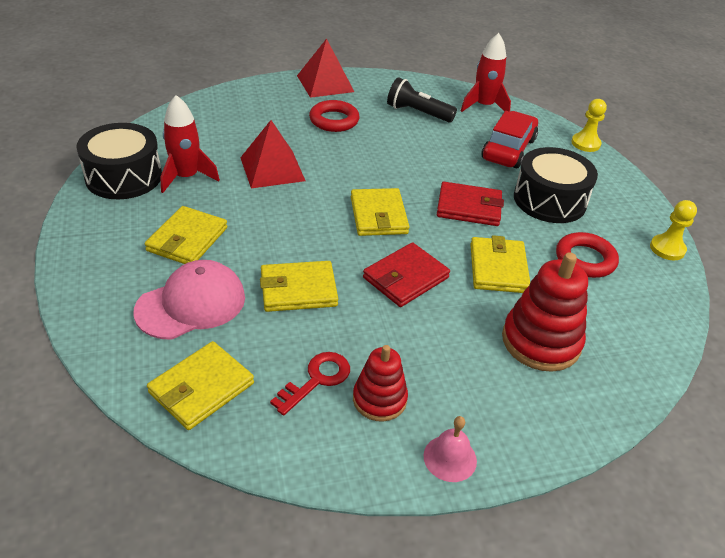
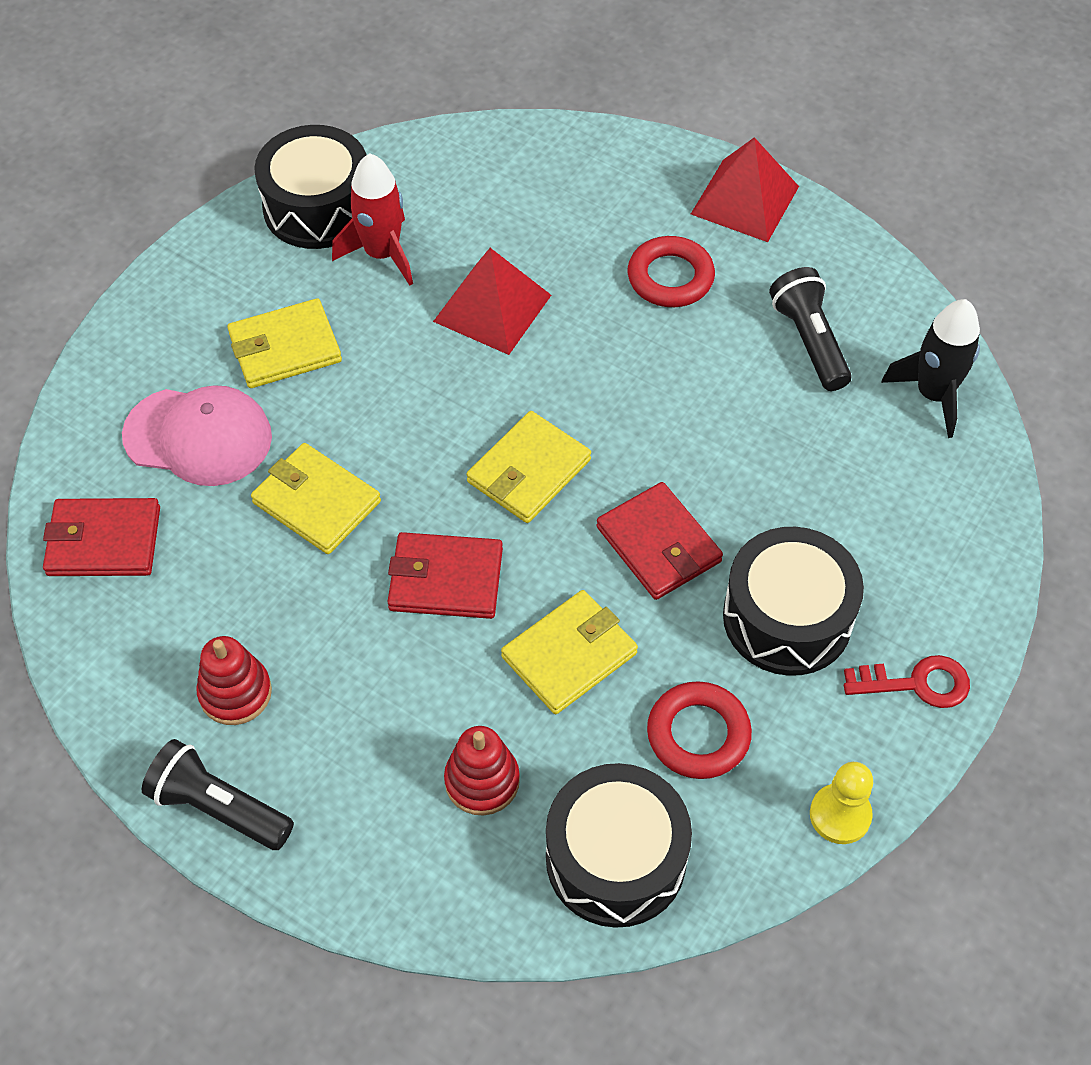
camera: 50 degrees right, 15 degrees up
(201, 388) = (104, 541): yellow wallet -> red wallet
(316, 379) = (207, 621): red key -> red key (916, 683)
(450, 458) = (219, 808): pink bell -> black flashlight
(484, 106) = (933, 395): red rocket -> black rocket
(508, 149) = (854, 496): red car -> none
(541, 341) = (482, 781): red stacking toy -> red stacking toy, size x0.63
(585, 143) = (997, 572): yellow pawn -> none
(631, 326) = (616, 859): none -> black drum

